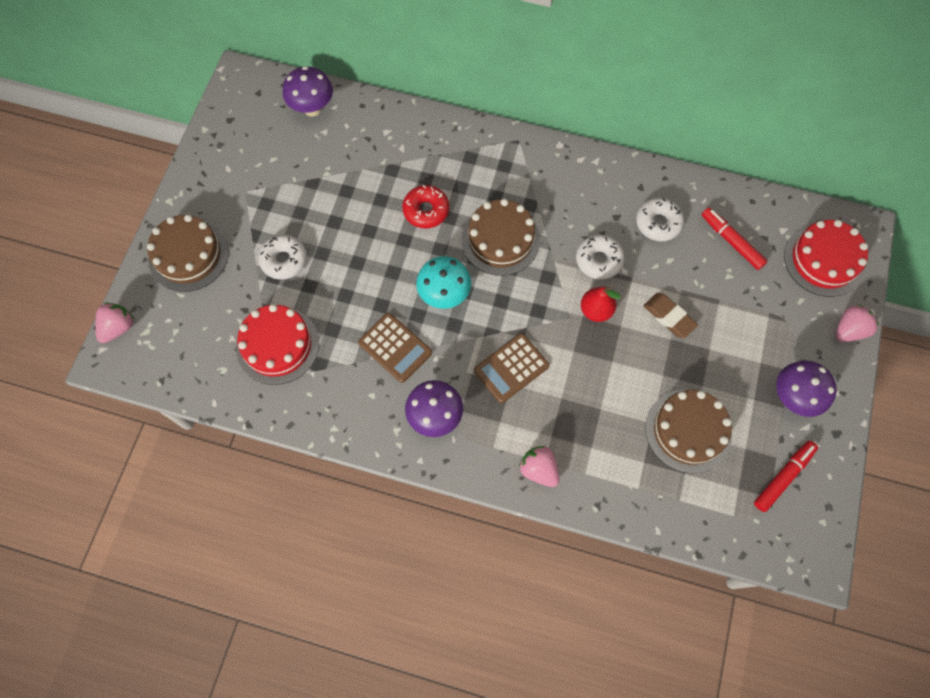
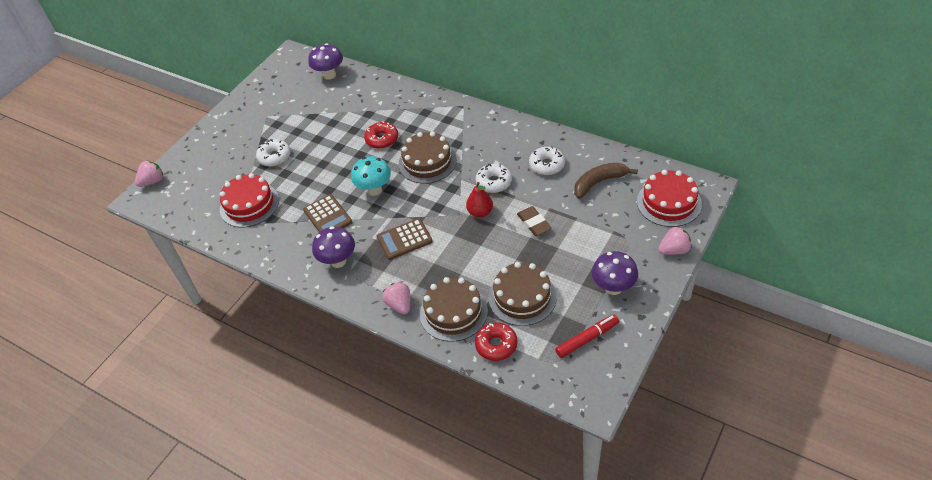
camera: 20 degrees right, 20 degrees down
(188, 255) = (214, 147): brown cake -> brown cake (453, 312)
(678, 506) = (496, 345): none -> red donut
(731, 241) = (599, 182): red marker -> brown banana

